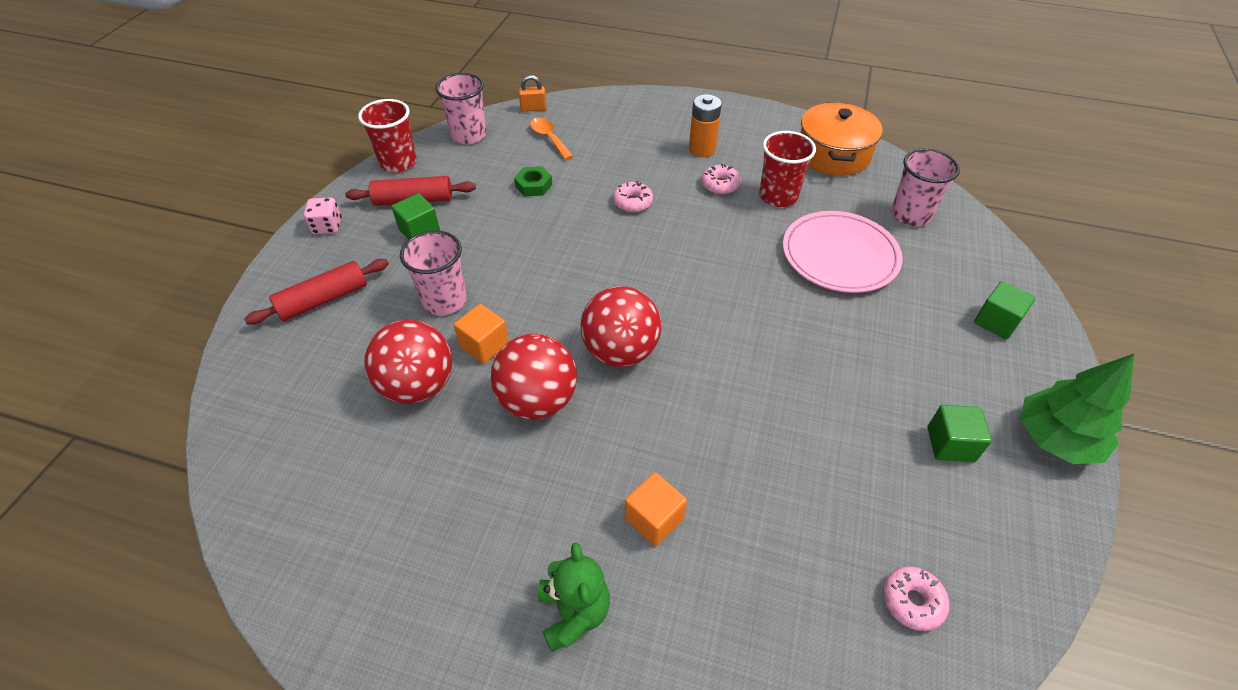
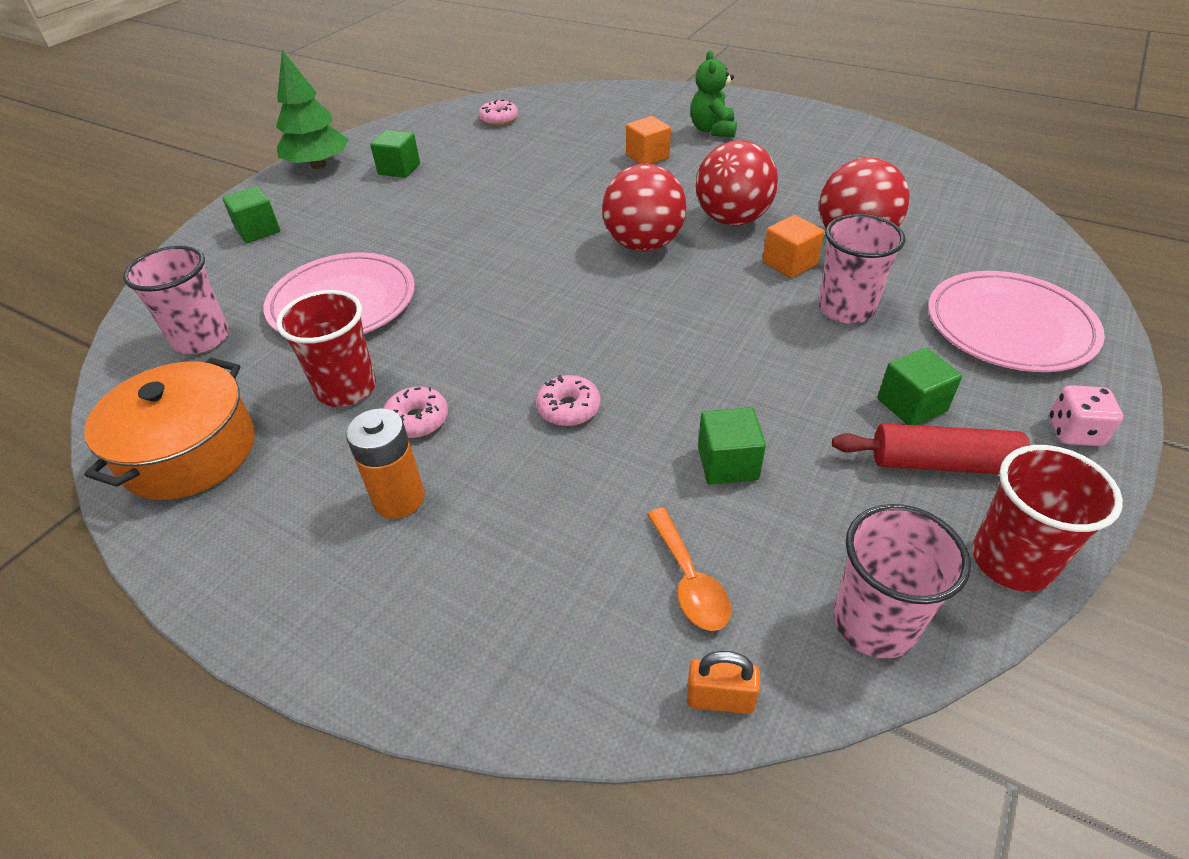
camera: 165 degrees left, 5 degrees down
(323, 300) = (1009, 327): red rolling pin -> pink plate
(533, 185) = (727, 463): green nut -> green cube

